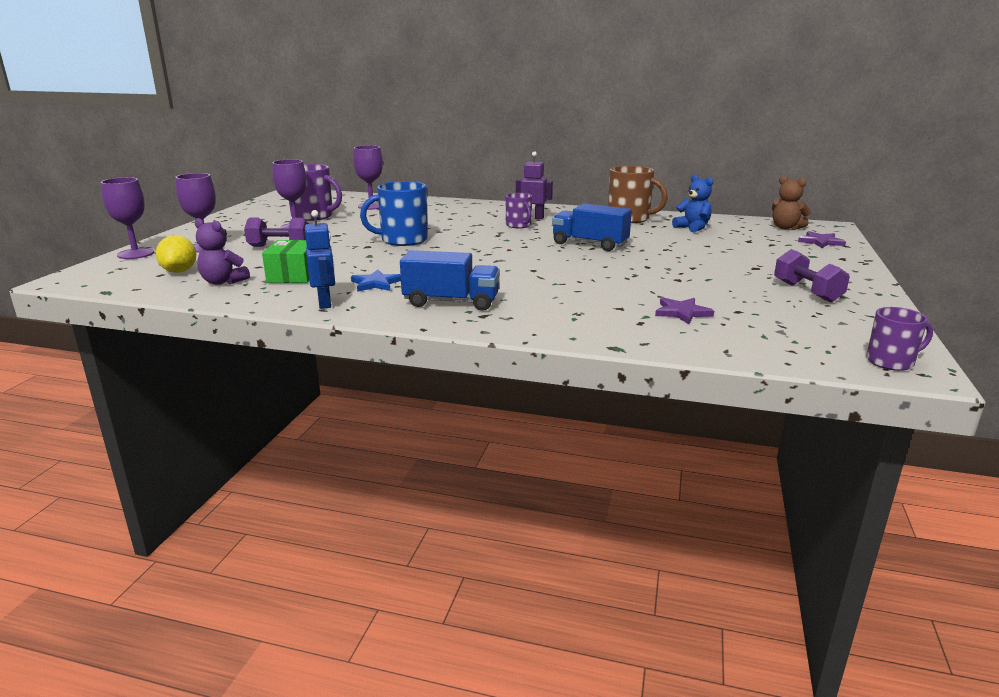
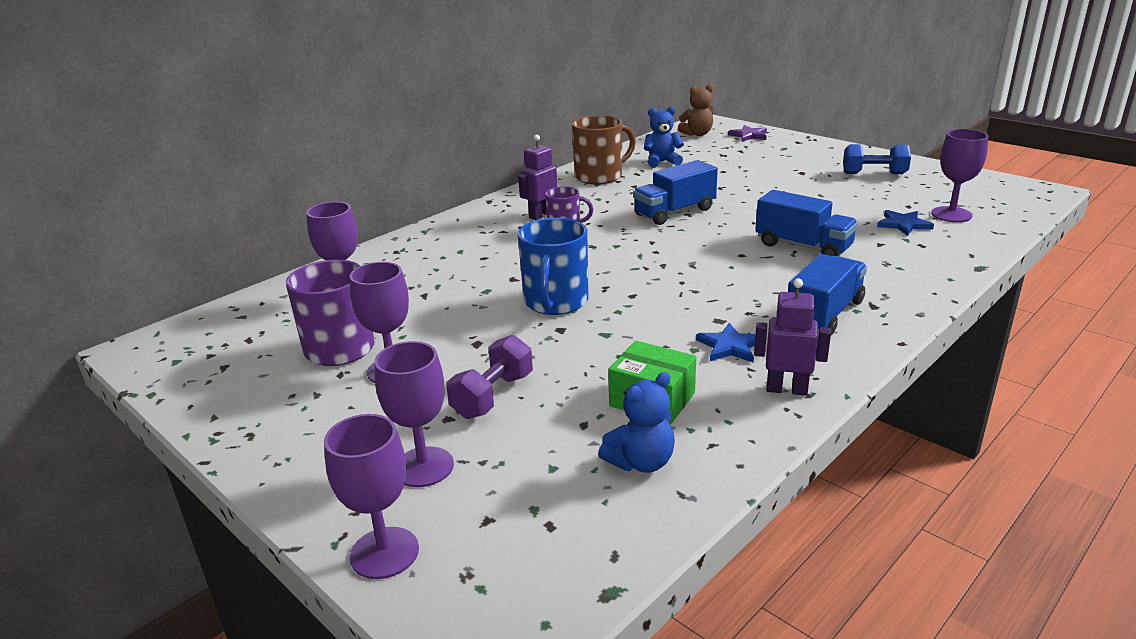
camera: 60 degrees left, 5 degrees up
(179, 271) = (549, 502): yellow lemon -> none
(223, 282) = (641, 462): purple teddy bear -> blue teddy bear
(325, 303) = (786, 389): blue robot -> purple robot
(575, 284) = (803, 246): none -> blue truck
(682, 312) = (903, 224): purple star -> blue star
(744, 329) = (951, 214): none -> purple goblet
(807, 292) = (874, 174): purple dumbbell -> blue dumbbell
(891, 362) = (1027, 192): purple mug -> none

